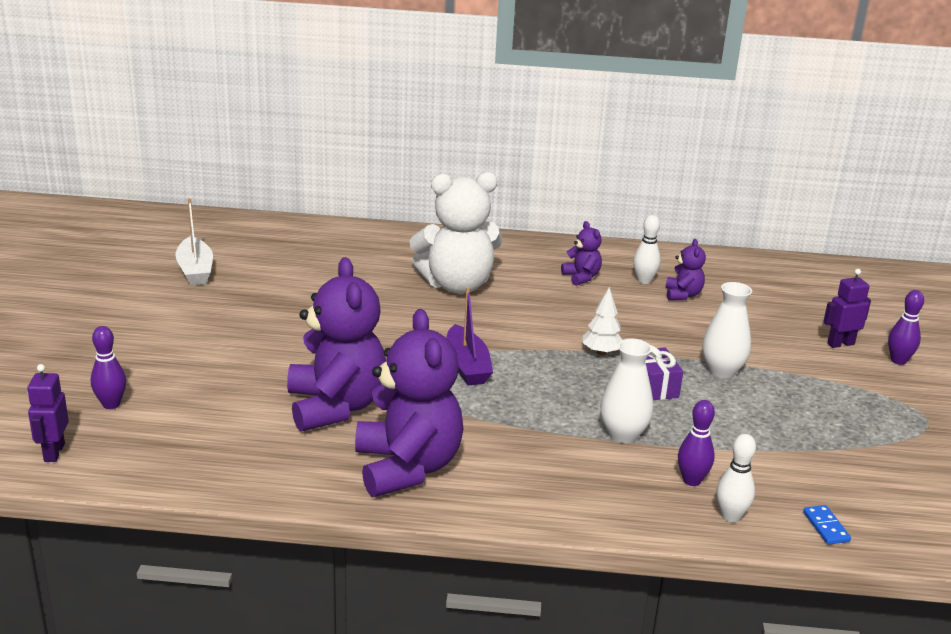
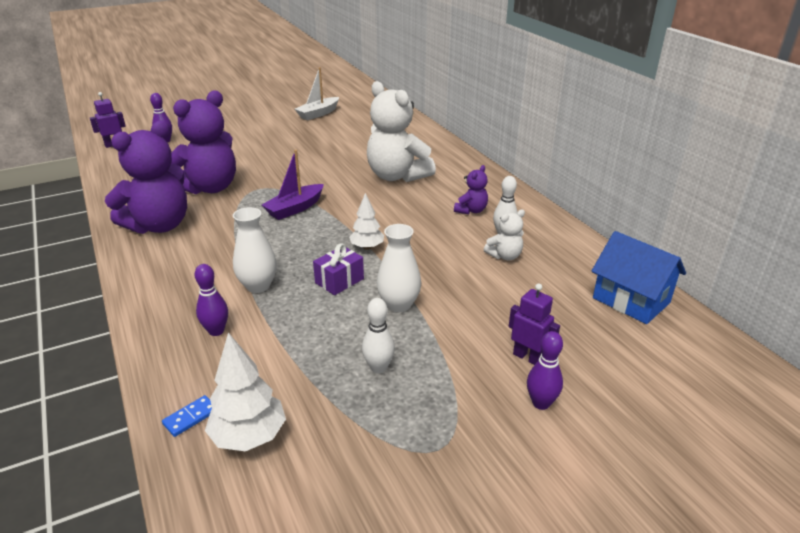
camera: 60 degrees right, 5 degrees up
(683, 295) = (505, 256): purple teddy bear -> white teddy bear
(730, 516) = (177, 362): white bowling pin -> white bowling pin (378, 367)
(794, 275) = (631, 300): none -> blue house
(869, 501) = (249, 436): none -> white tree

